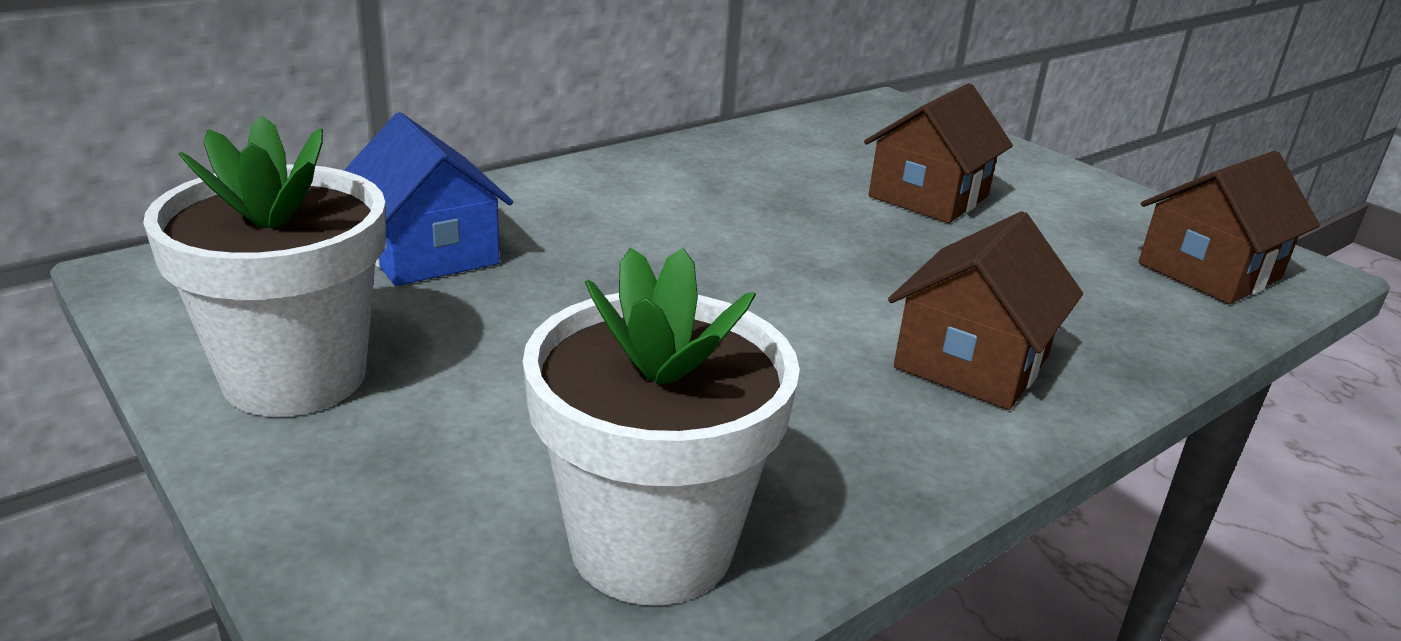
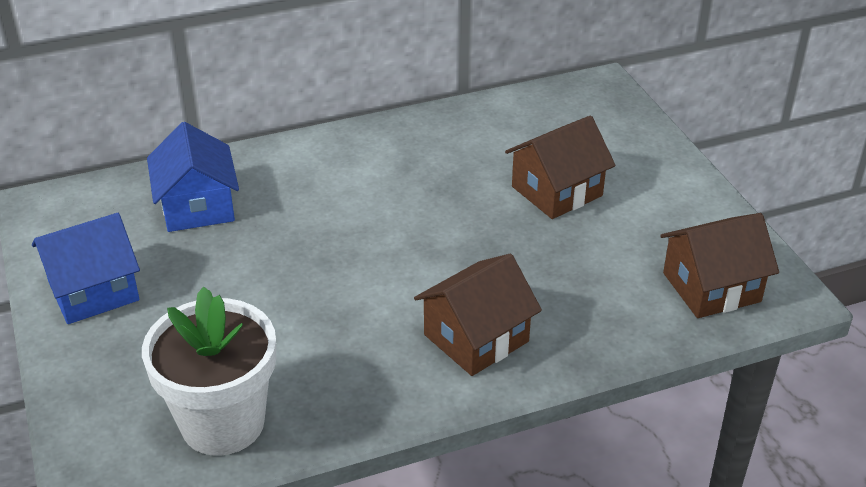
camera: 20 degrees right, 10 degrees up
(295, 377) = (93, 291): white flower pot -> blue house

